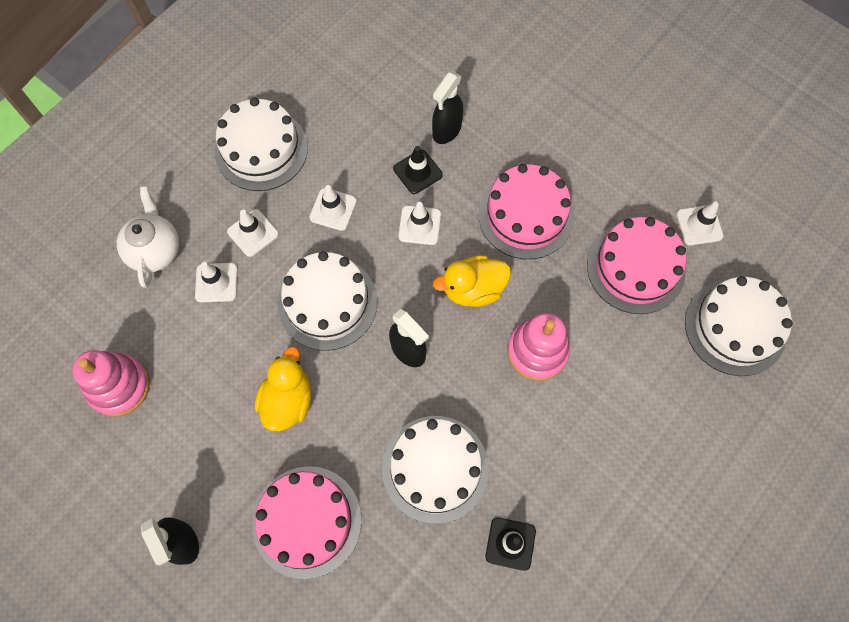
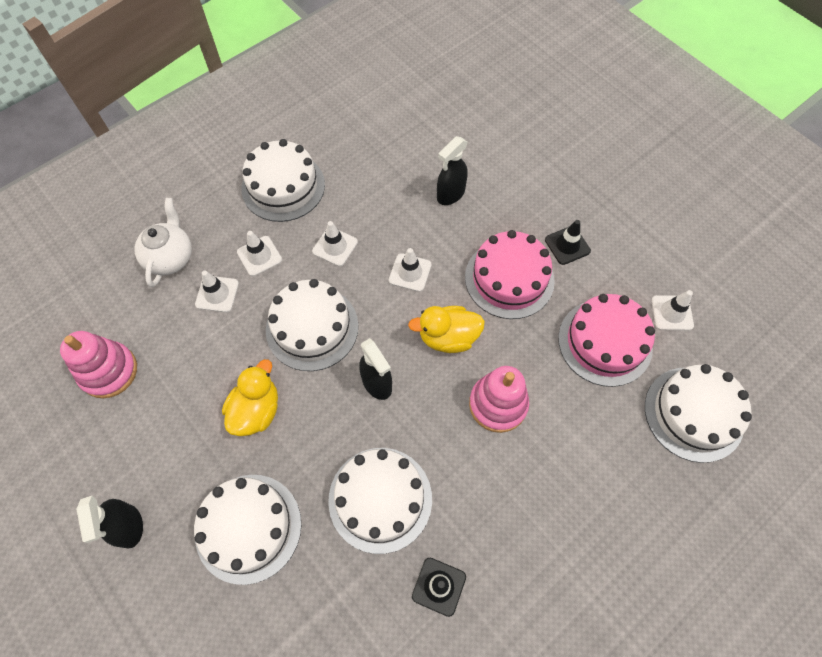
camera: 10 degrees right, 5 degrees down
(307, 521) = (248, 528): pink cake -> white cake
(417, 172) = (417, 226): black traffic cone -> black traffic cone (567, 245)

